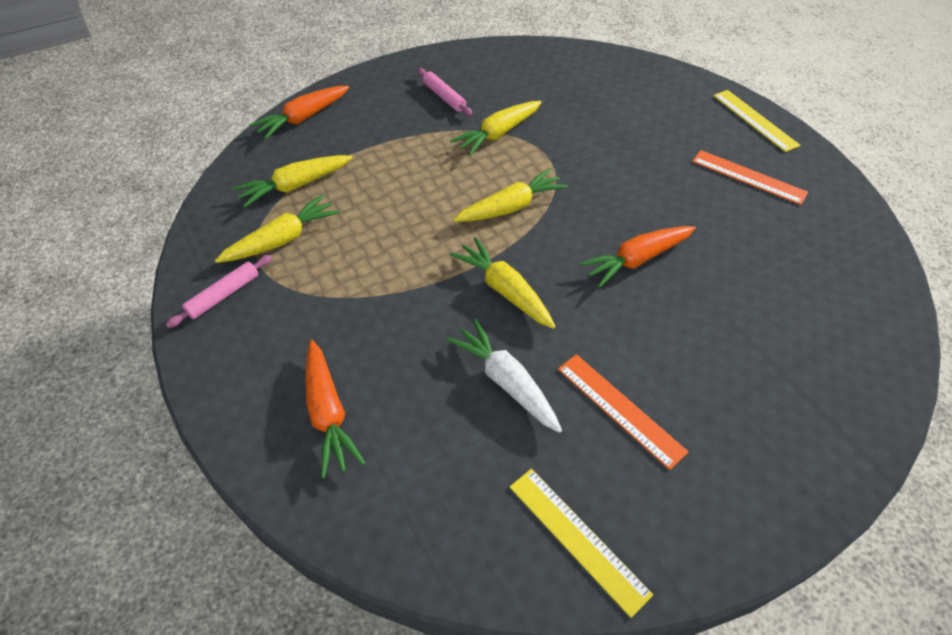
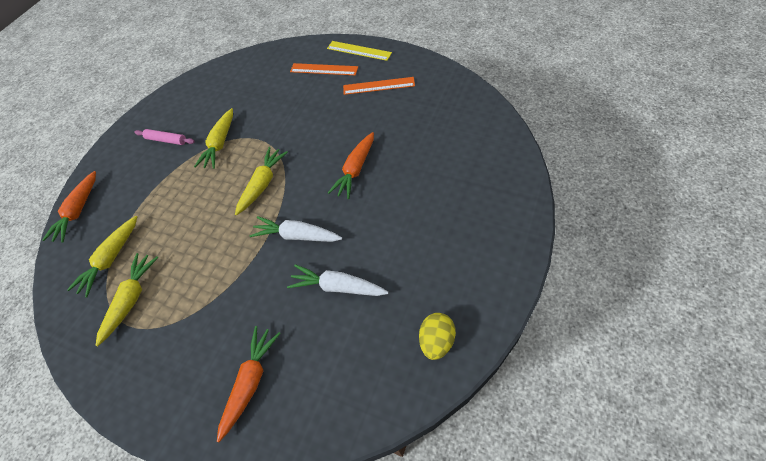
camera: 30 degrees left, 5 degrees up
(223, 295) = (120, 362): pink rolling pin -> none
(328, 413) = (251, 381): orange carrot -> orange carrot turned 105 degrees counterclockwise
(504, 290) = (296, 235): yellow carrot -> white carrot
(577, 538) = (436, 341): yellow ruler -> yellow egg
(620, 409) = (407, 258): orange ruler -> orange ruler (324, 69)

